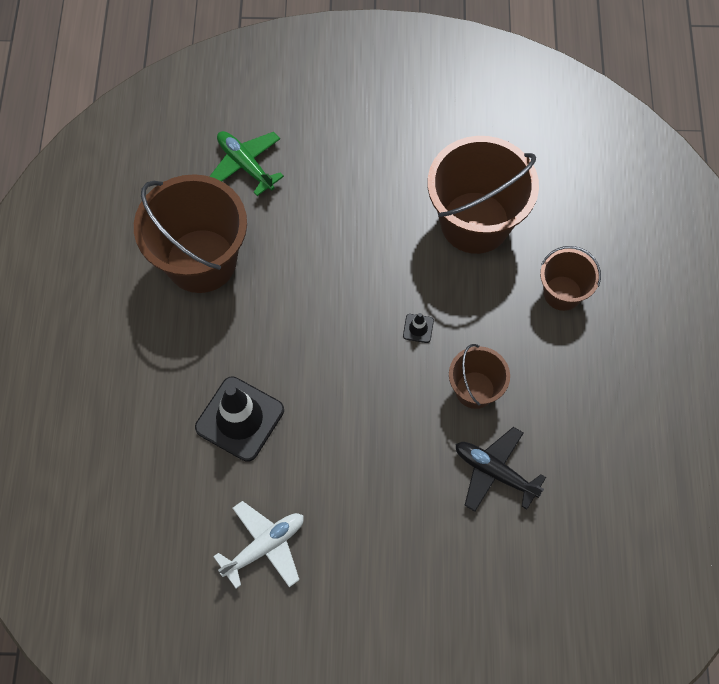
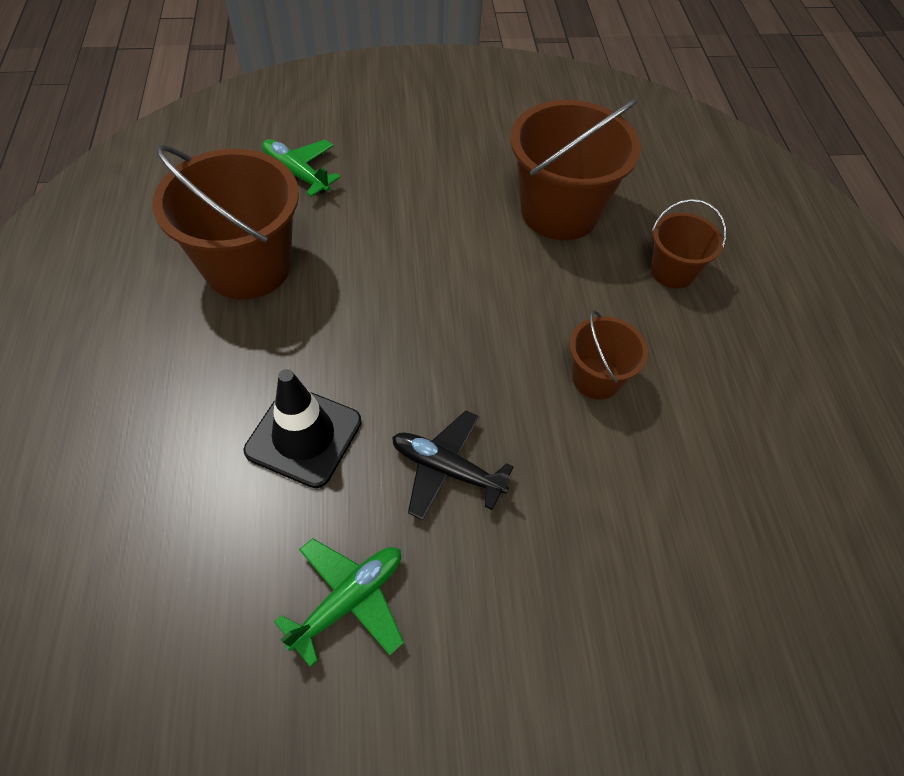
camera: 10 degrees left, 10 degrees down
(264, 546) = (349, 600): white plane -> green plane
(418, 328) = (515, 318): black traffic cone -> none
(494, 472) = (643, 471): black plane -> black plane (447, 469)

